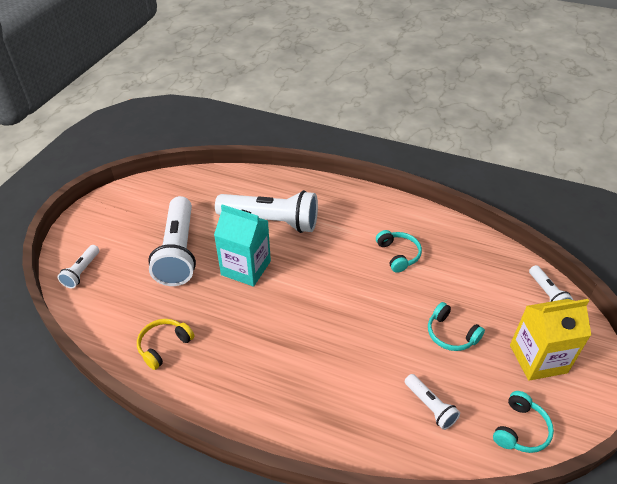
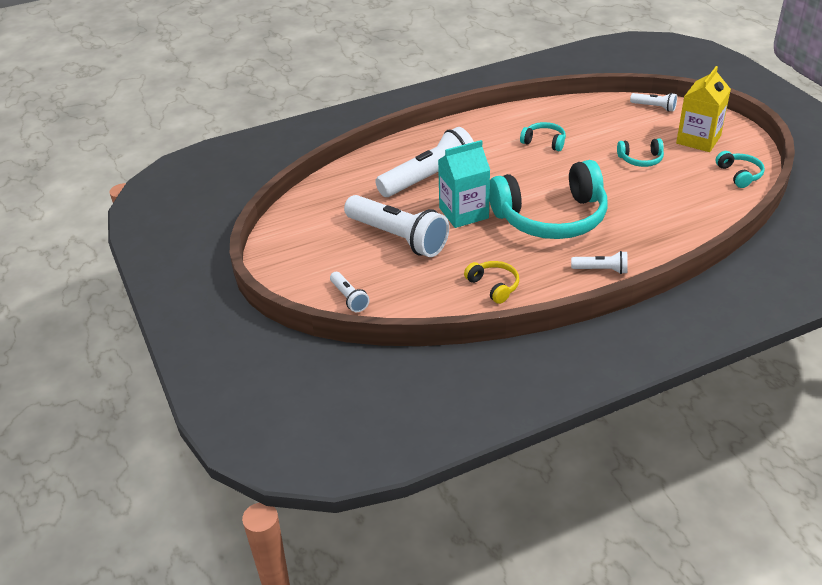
camera: 45 degrees left, 5 degrees down
(164, 346) = (494, 286): yellow headphones -> yellow headphones turned 150 degrees clockwise
(294, 325) = (551, 217): none -> turquoise headphones
(430, 406) = (686, 197): white flashlight -> white flashlight (601, 270)

